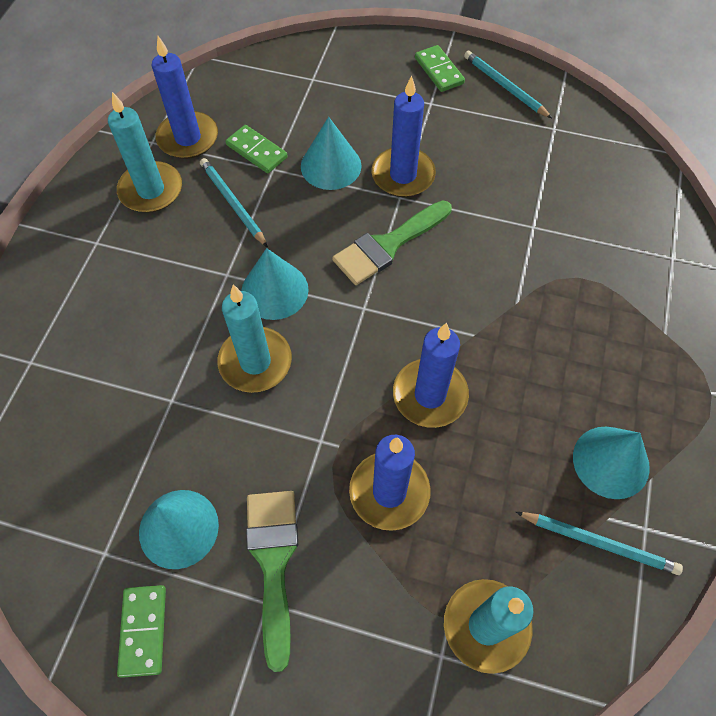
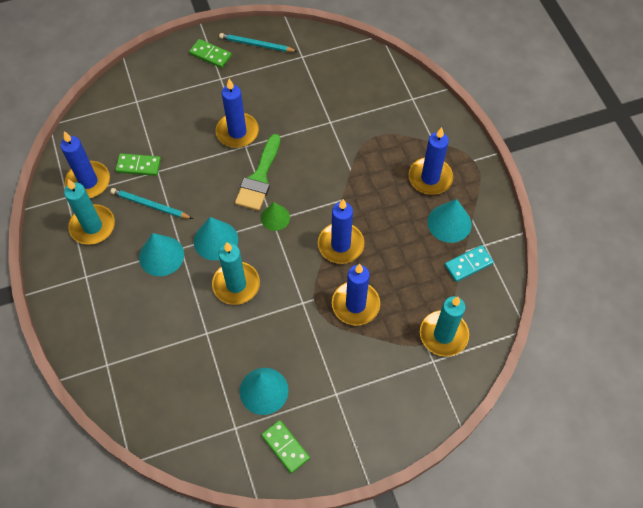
camera: 35 degrees left, 0 degrees up
(273, 562) = (324, 374): green brush -> none
(331, 166) = (191, 150): turquoise cone -> turquoise cone (161, 256)
(370, 306) = (275, 217): none -> green cone
(599, 542) = (468, 264): turquoise pencil -> turquoise domino
(625, 379) = (430, 178): none -> blue candle

